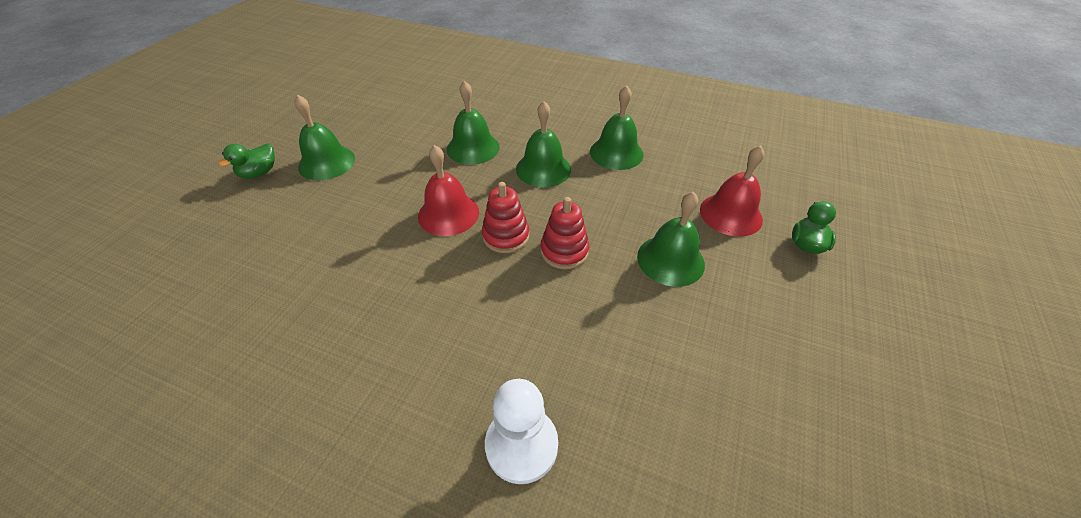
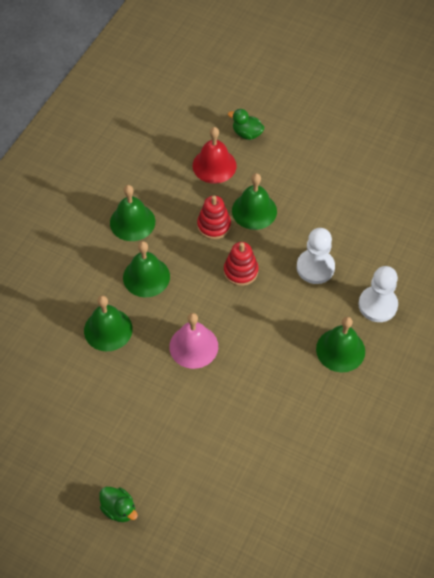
camera: 85 degrees left, 10 degrees up
(326, 162) = (111, 451): green bell -> green bell (340, 350)
(448, 214) = (193, 346): red bell -> pink bell
(506, 236) = (222, 307): red stacking toy -> red stacking toy (214, 225)
(586, 341) = (315, 267): none -> white pawn

